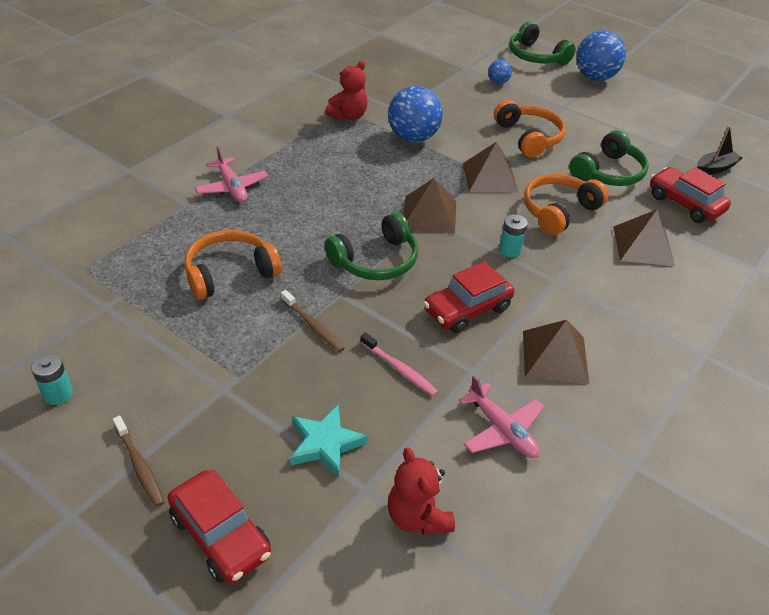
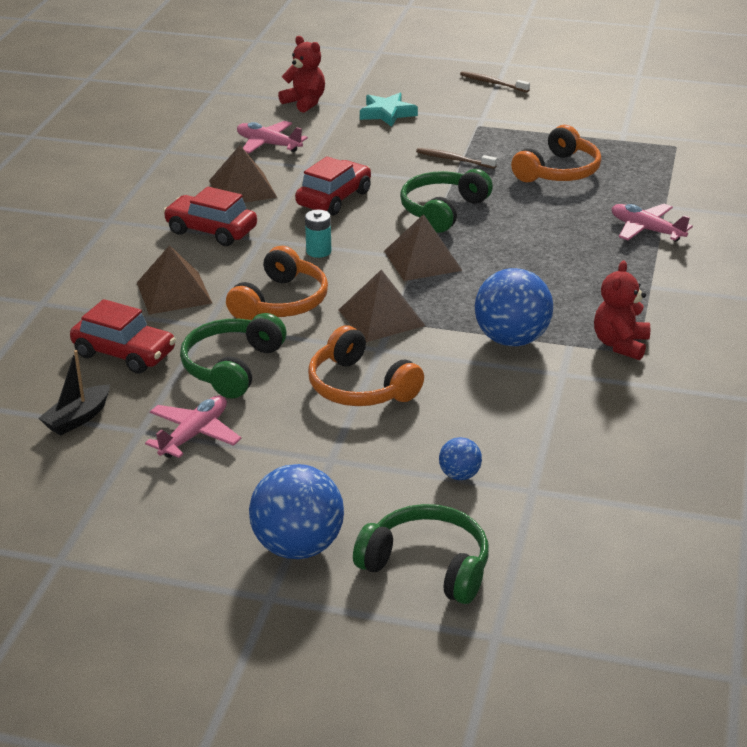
camera: 160 degrees right, 10 degrees down
(58, 394) = (585, 93): turquoise battery -> none
(220, 535) = (415, 75): red car -> red car (211, 231)
(399, 369) = (364, 154): pink toothbrush -> none
(640, 139) = (194, 435): none -> pink plane

